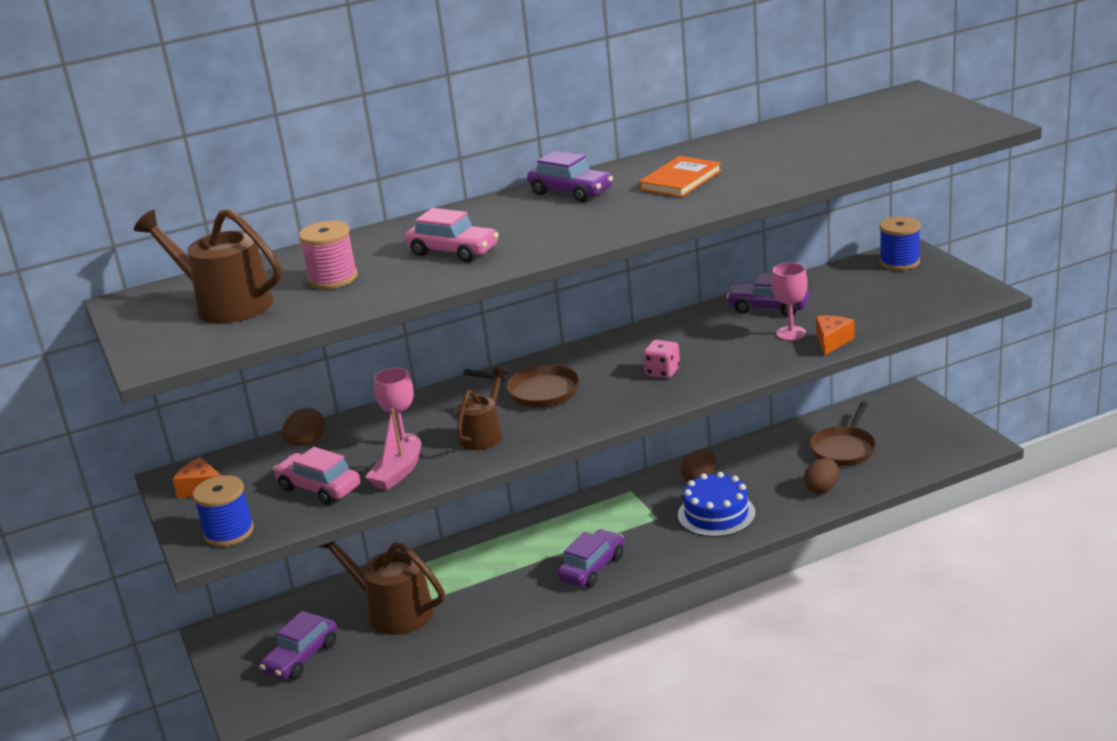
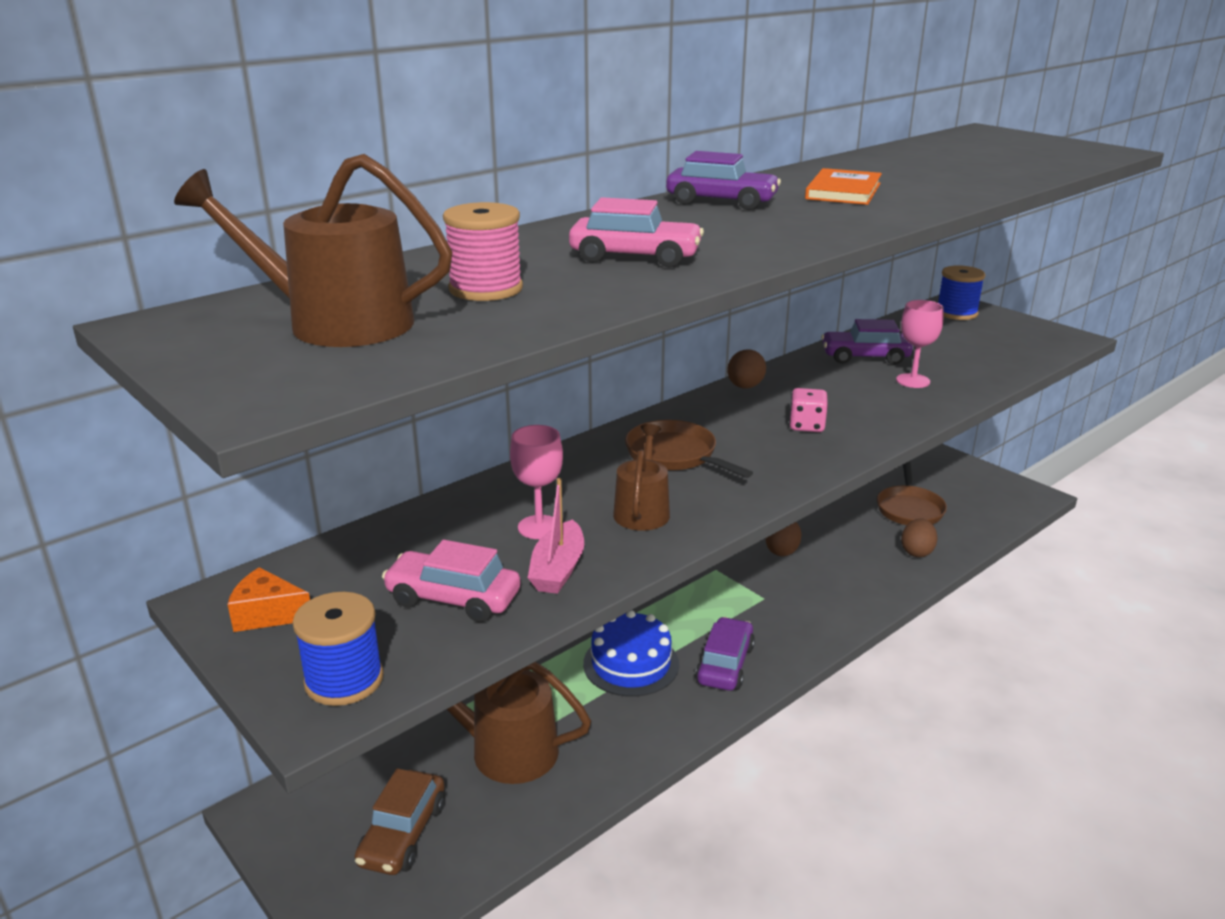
camera: 20 degrees left, 0 degrees up
(301, 657) = (403, 834): purple car -> brown car
(306, 443) = (399, 536): brown egg -> brown egg (745, 387)
(538, 392) = (675, 455): brown pan -> brown pan turned 135 degrees counterclockwise
(716, 514) = (825, 588): blue cake -> blue cake (631, 664)
(832, 341) = (964, 387): orange cheese -> none

